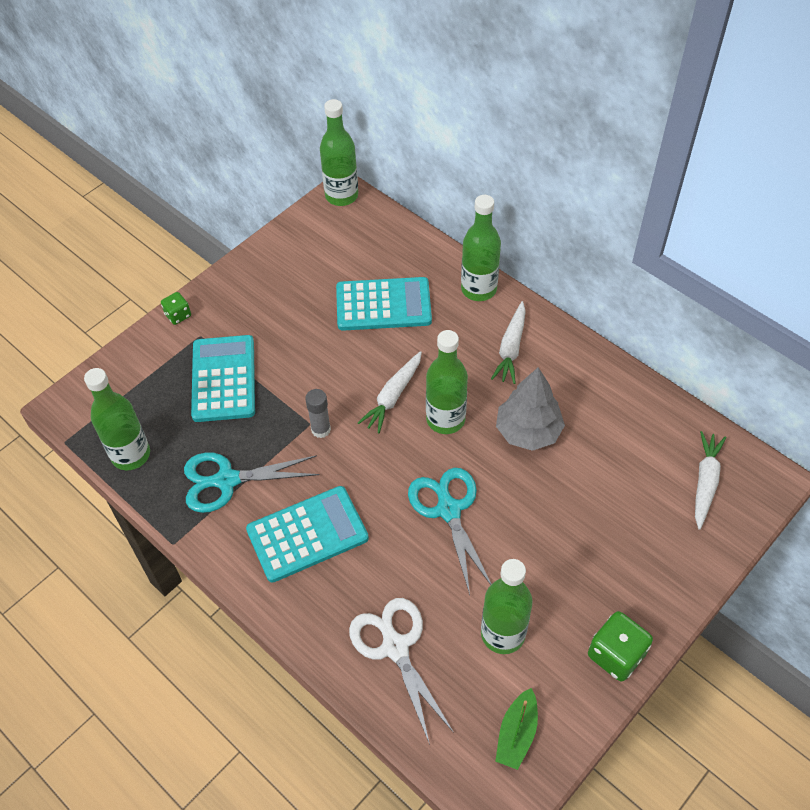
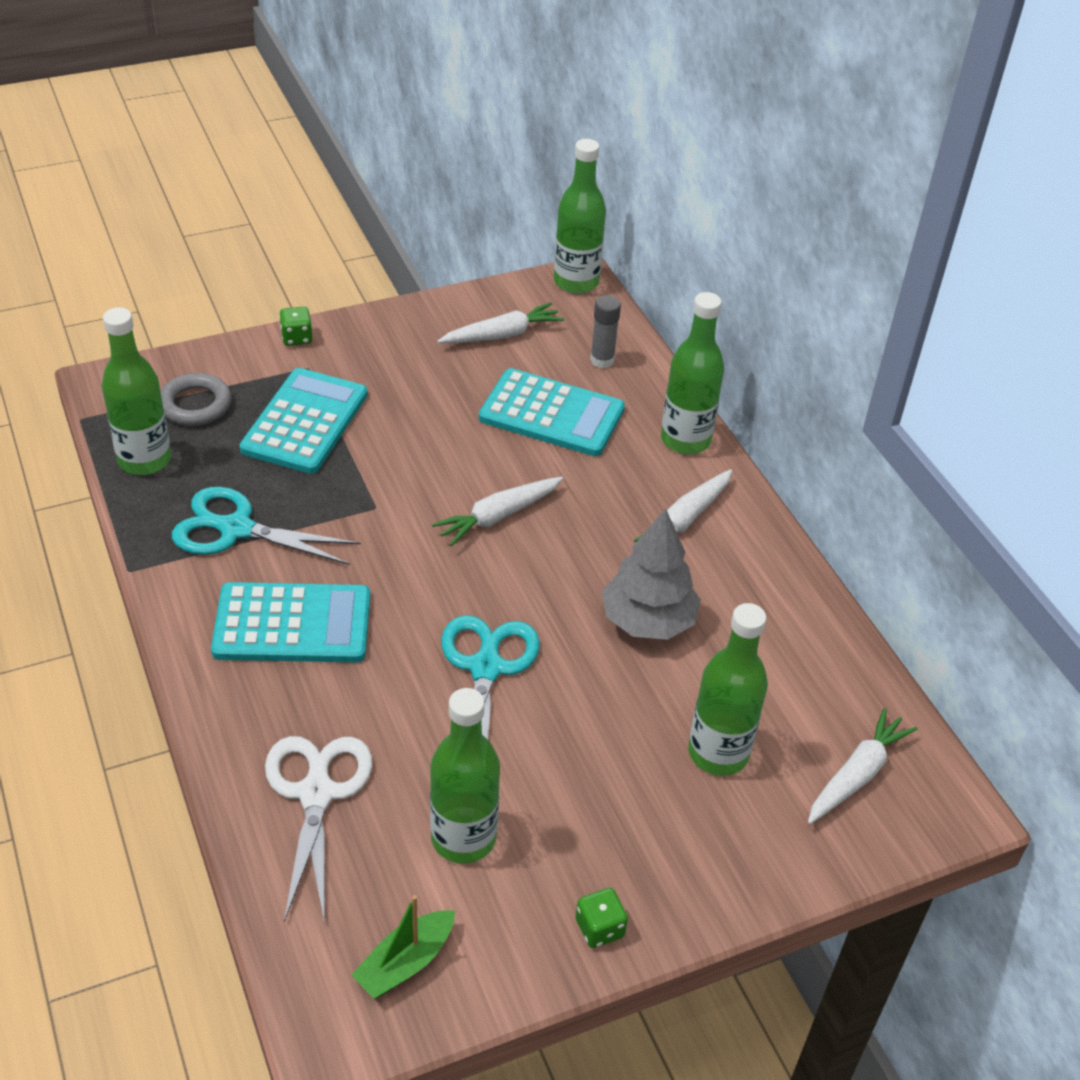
camera: 20 degrees right, 10 degrees down
(139, 397) = (195, 405): none -> grey ring
(316, 257) = (502, 335): none -> white carrot
(321, 429) = (385, 518): grey glue stick -> grey glue stick (602, 360)
(445, 419) = (548, 566): green bottle -> green bottle (718, 753)
(616, 655) = (599, 928): green dice -> green dice, size x0.59

